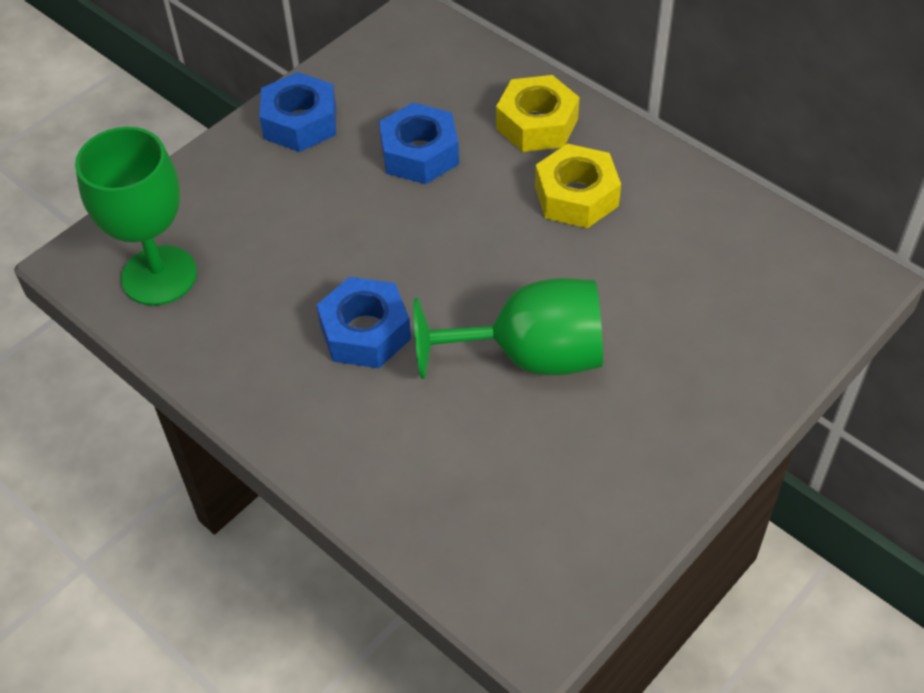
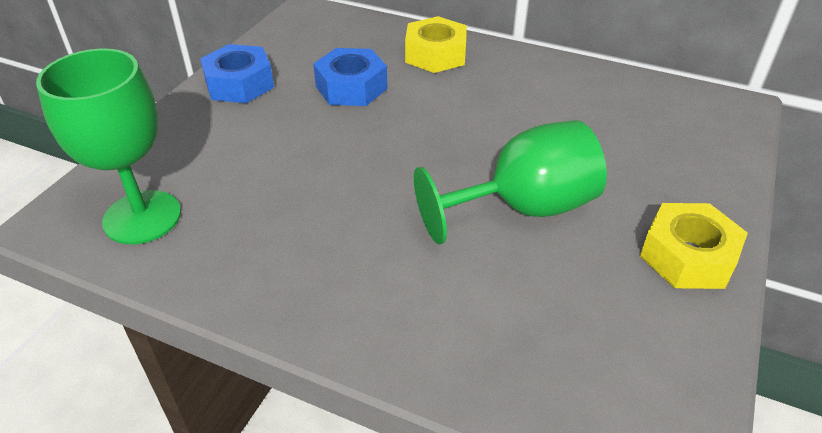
camera: 20 degrees left, 10 degrees down
(365, 332) = (364, 221): blue nut -> none
(576, 196) = (493, 92): yellow nut -> yellow nut (687, 256)

